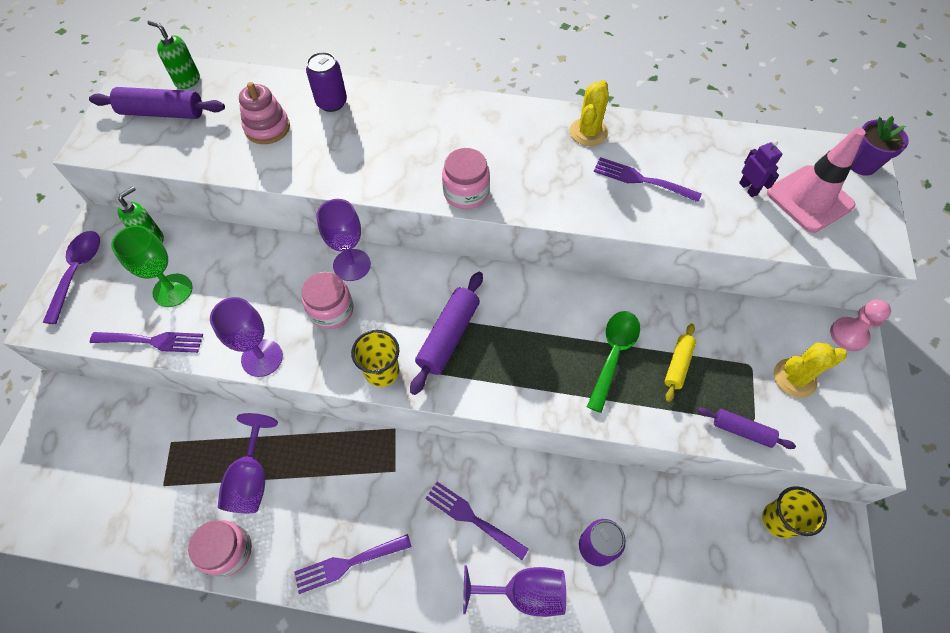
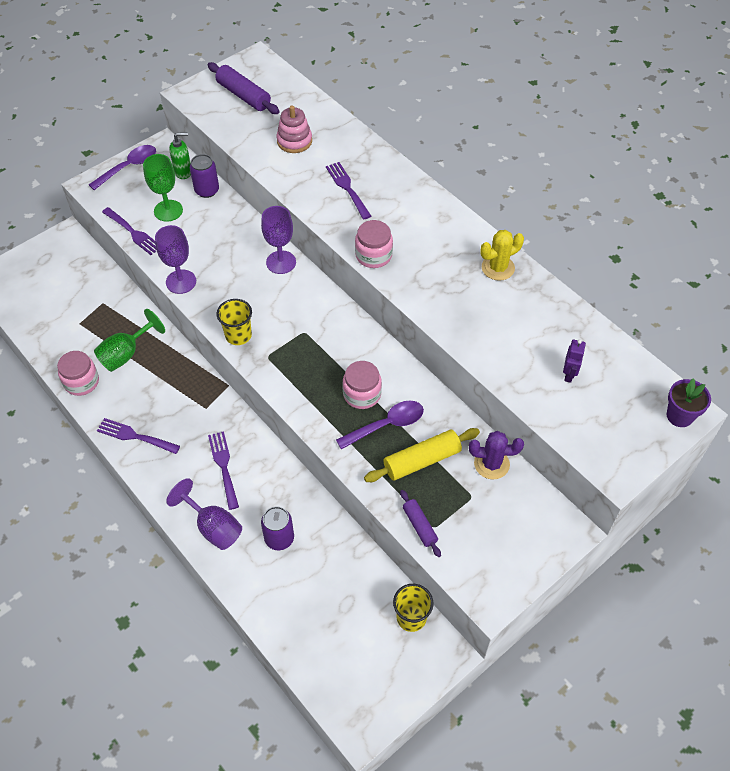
camera: 40 degrees right, 5 degrees down
(187, 81) = (276, 82): green soap dispenser -> none
(252, 479) = (126, 354): purple goblet -> green goblet
(331, 103) = (349, 147): purple can -> purple can (207, 190)
(331, 310) = (243, 281): pink jar -> pink jar (362, 394)
(448, 336) = (296, 343): purple rolling pin -> none
(613, 355) = (386, 425): green spoon -> purple spoon
(641, 180) = (498, 320): purple fork -> purple fork (347, 188)
(678, 365) = (422, 461): yellow rolling pin -> yellow rolling pin, size x1.66
(733, 321) = (491, 464): none -> purple cactus
(794, 378) = (492, 525): yellow cactus -> none
(809, 199) = (607, 410): pink traffic cone -> none
(848, 335) = (566, 530): pink pawn -> none

